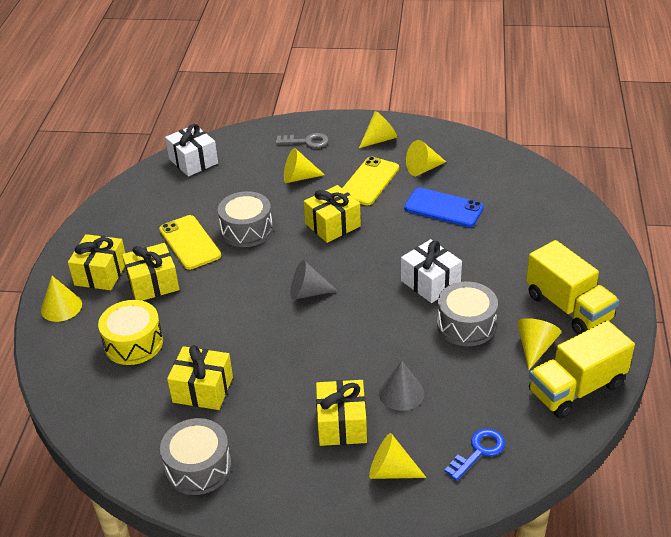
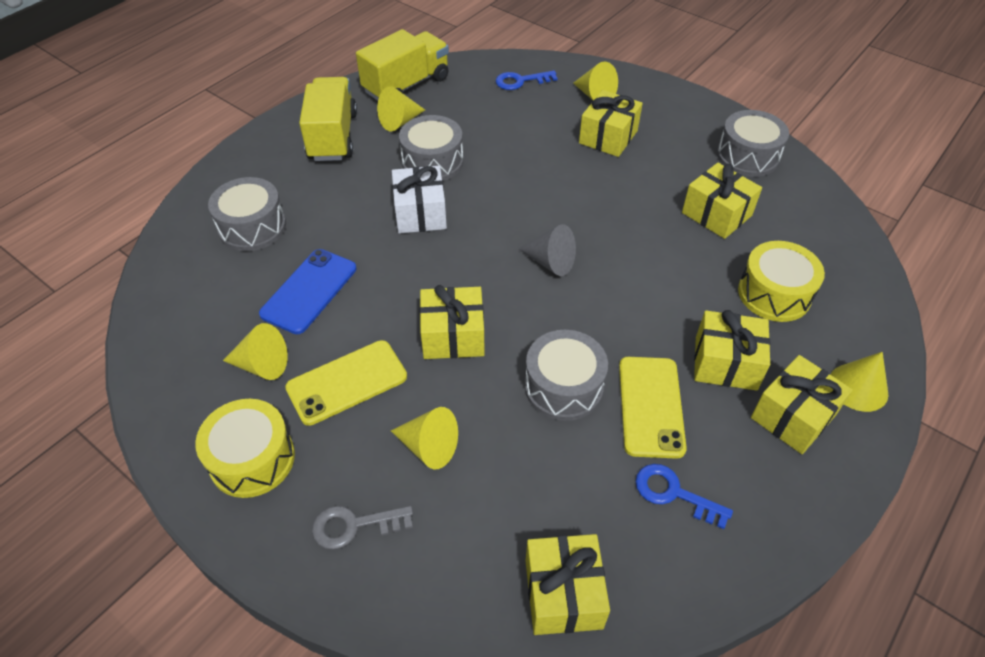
camera: 150 degrees left, 10 degrees up
(158, 213) = (674, 493): none -> blue key
(193, 161) = (563, 594): white gift -> yellow gift
(306, 141) = (354, 525): grey key -> grey key turned 45 degrees counterclockwise
(380, 139) = (252, 459): yellow cone -> yellow drum
(401, 393) = (541, 137): grey cone -> none
(443, 208) = (309, 291): blue phone -> blue phone turned 60 degrees clockwise
(528, 222) = (252, 227): none -> grey drum
(576, 388) = (406, 85): yellow truck -> yellow truck turned 45 degrees counterclockwise

